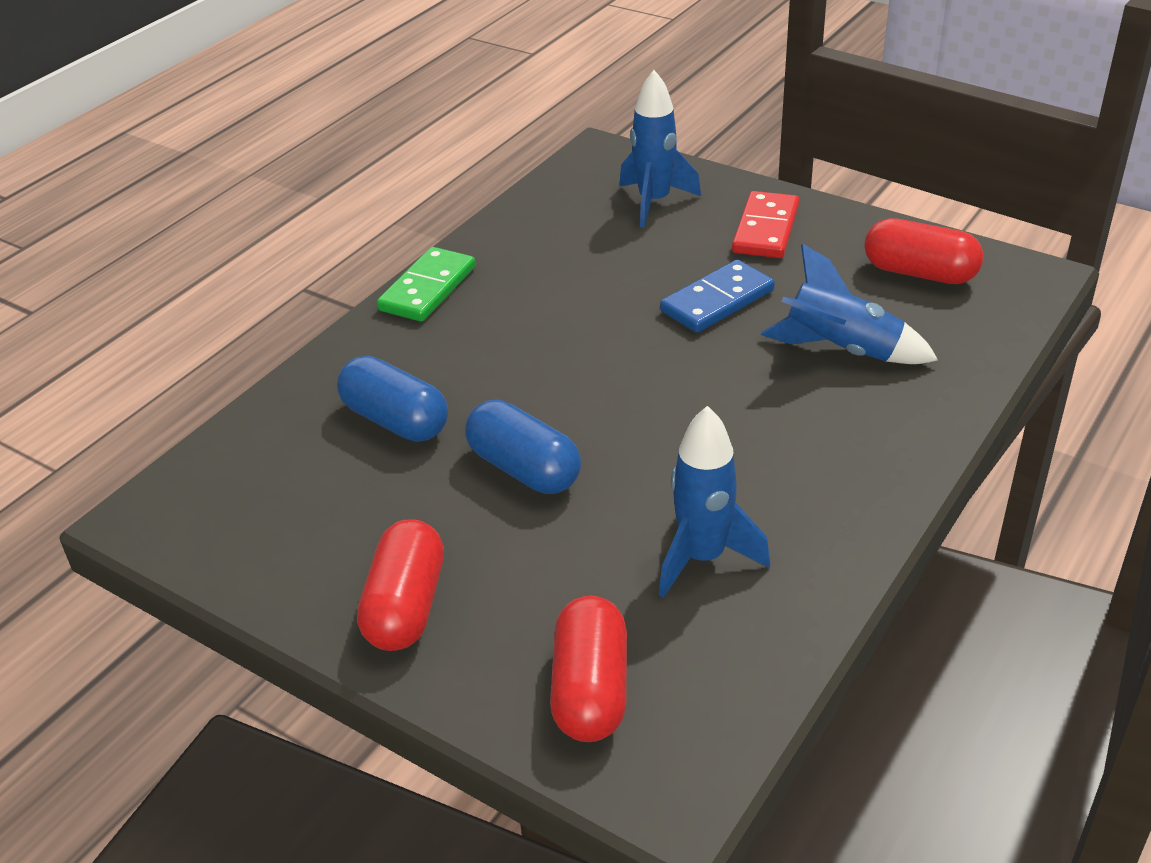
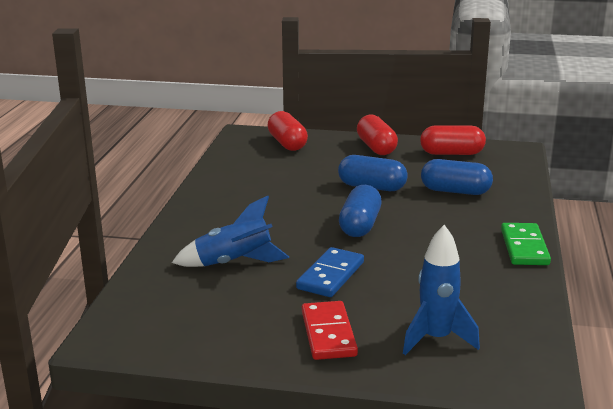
camera: 155 degrees right, 15 degrees down
(615, 379) = (360, 225): none -> blue capsule
(702, 558) = (266, 177): blue rocket -> none
(920, 273) = (193, 322): red capsule -> red capsule (451, 153)

